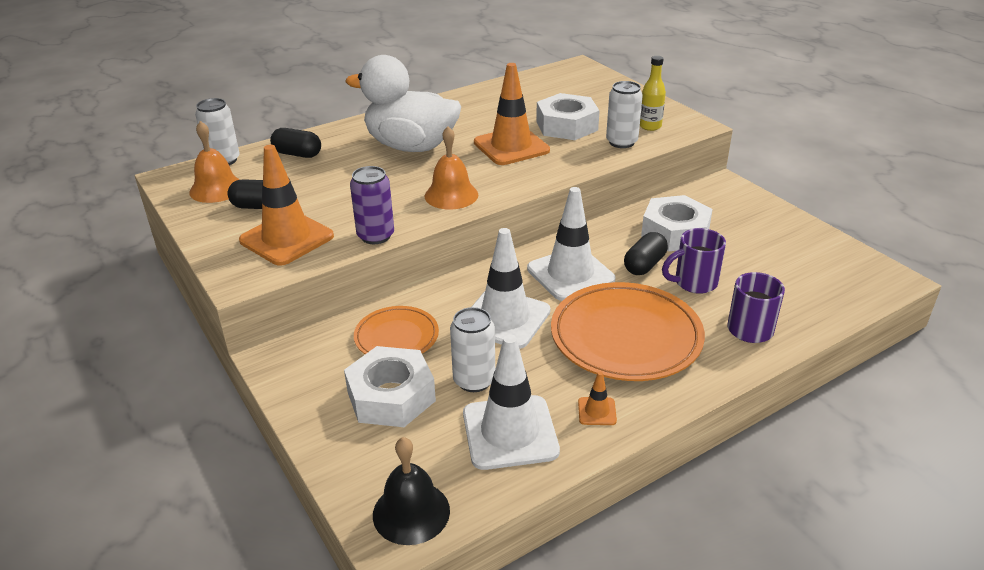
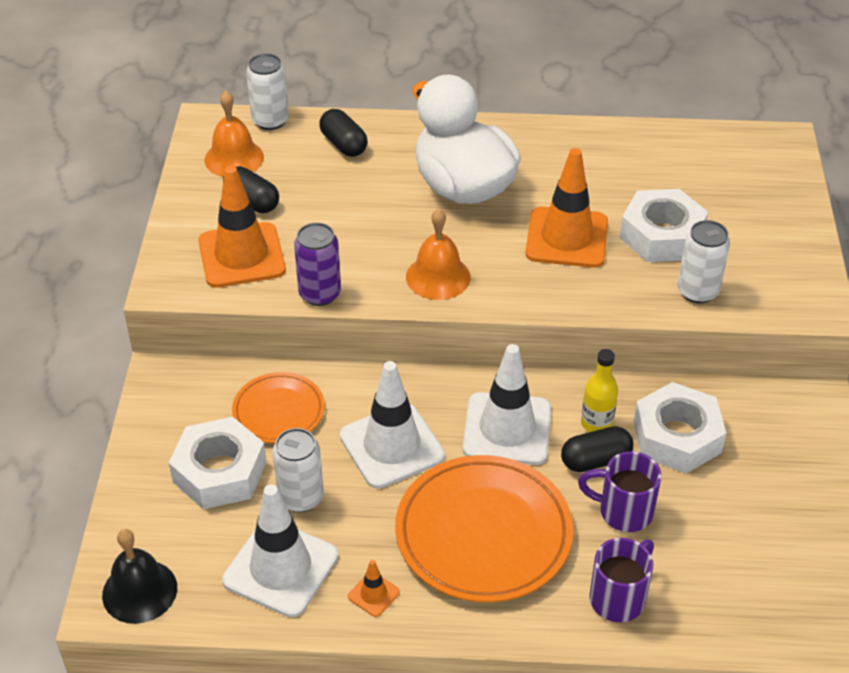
camera: 35 degrees right, 10 degrees up
(650, 126) = (759, 283): yellow bottle -> yellow bottle (596, 423)

